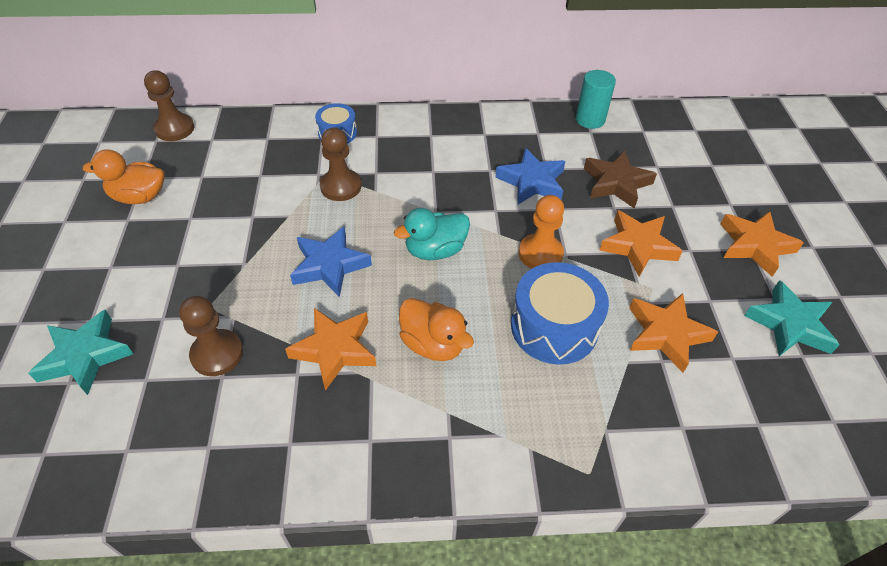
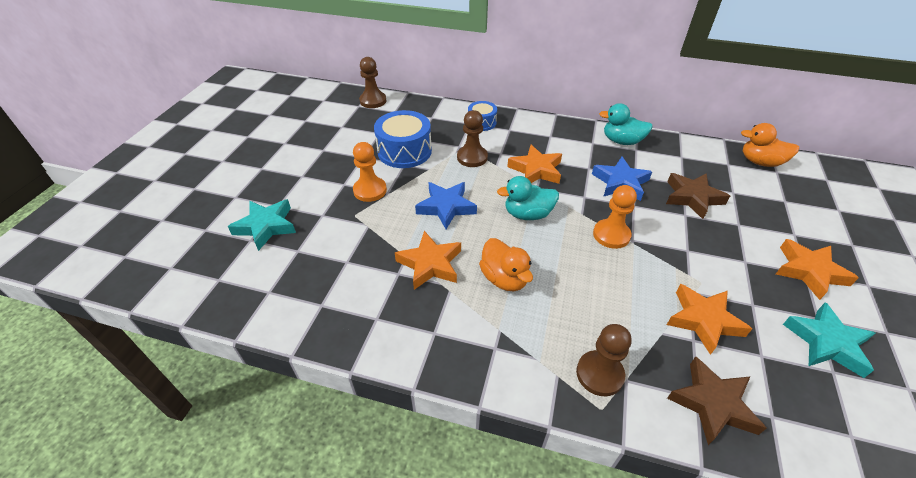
camera: 20 degrees right, 5 degrees down
(139, 197) = (335, 137): orange duck -> orange duck (760, 162)
(217, 354) = (349, 246): brown pawn -> brown pawn (599, 374)
(218, 266) = (370, 190): none -> orange pawn
(518, 125) = (621, 141): none -> turquoise duck
(554, 327) = (606, 290): blue drum -> blue drum (404, 151)
(590, 119) = (683, 148): turquoise cylinder -> none
(638, 246) = (697, 248): orange star -> orange star (536, 170)
(699, 429) = (712, 404): none -> brown star

